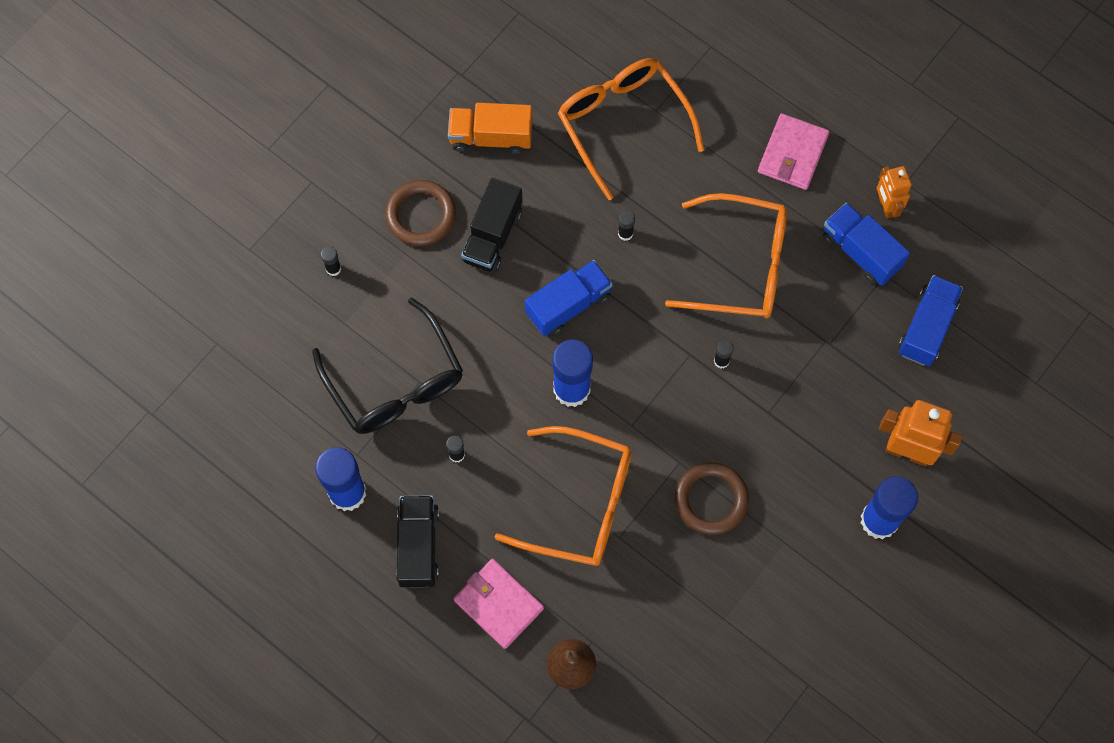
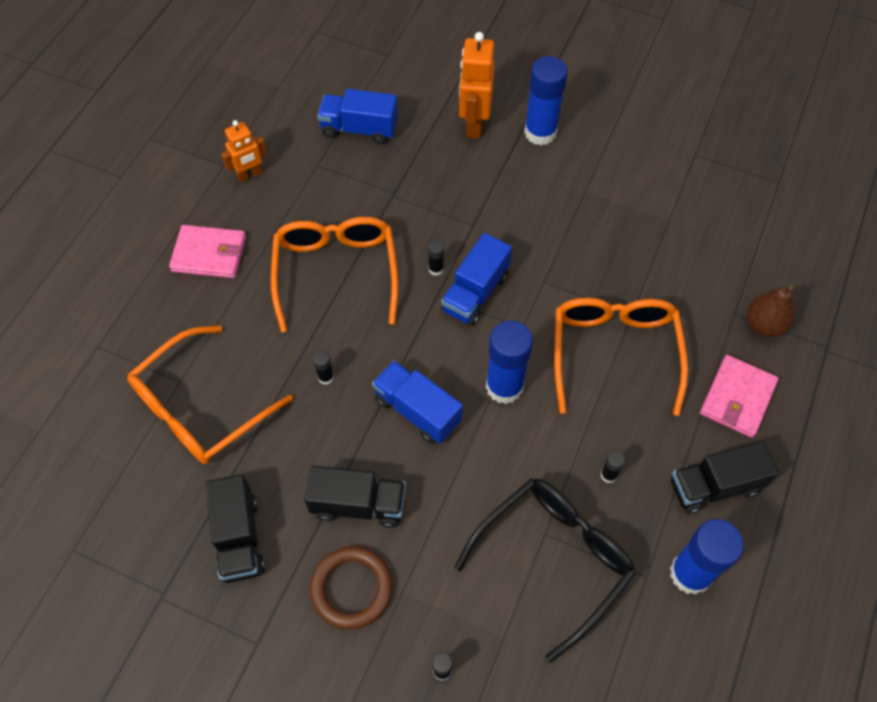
camera: 105 degrees left, 10 degrees down
(491, 137) = (239, 538): orange truck -> black truck
(711, 500) = (569, 251): brown ring -> none
(861, 252) = (299, 185): blue truck -> blue truck (475, 293)

